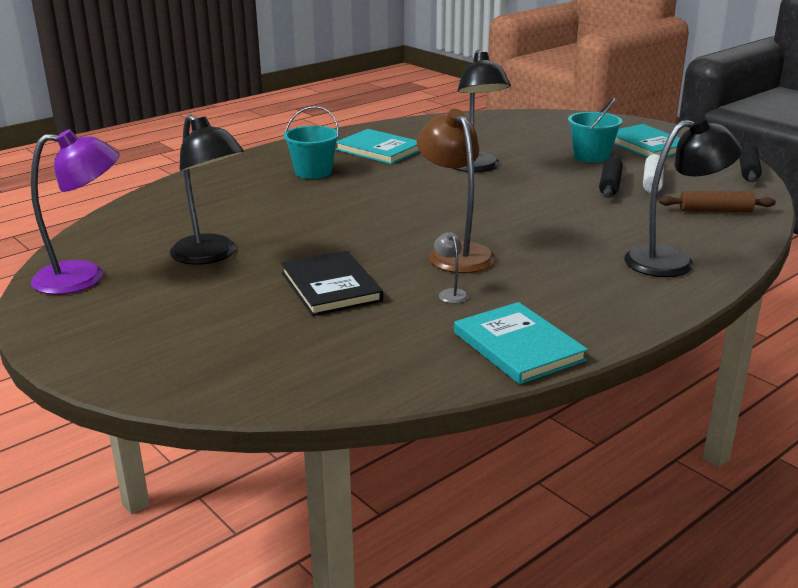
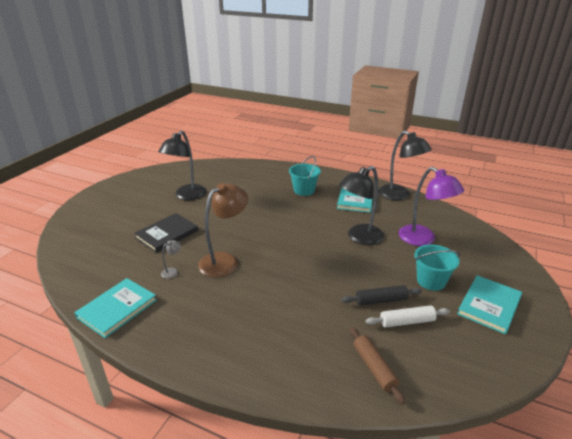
camera: 65 degrees right, 5 degrees up
(84, 277) = (154, 177): purple lamp -> purple lamp (423, 239)
(672, 261) = (260, 355): black lamp -> black lamp (399, 195)
(748, 170) = (494, 380): black rolling pin -> none

